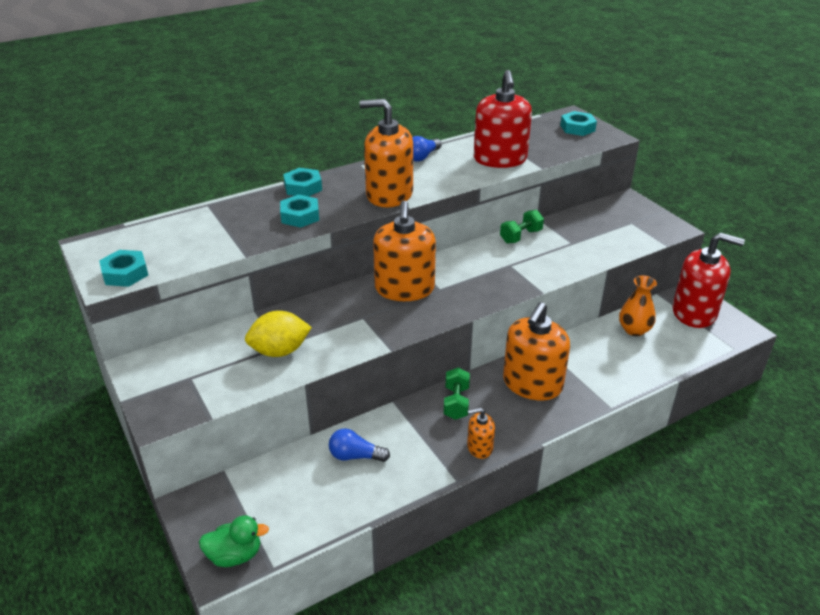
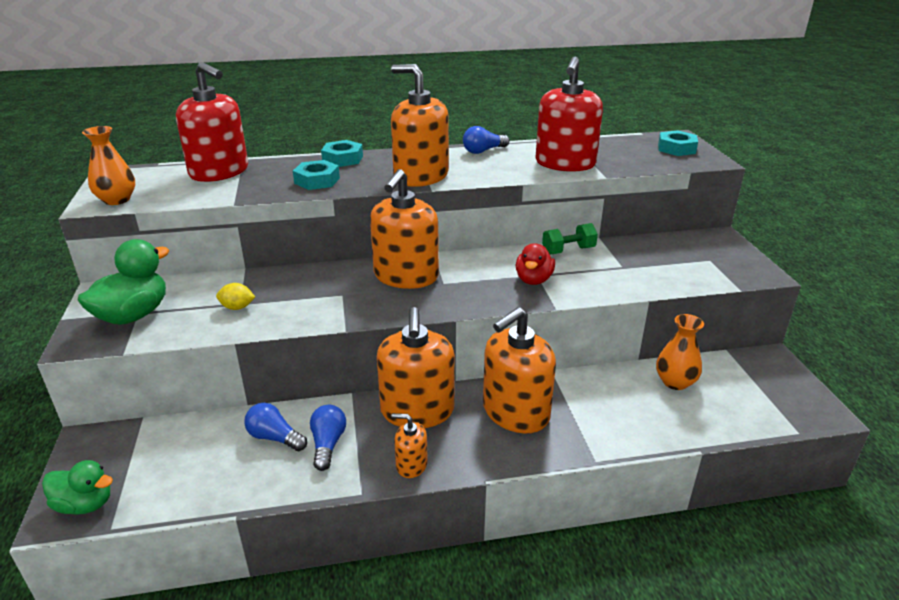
camera: 20 degrees right, 5 degrees down
(125, 273) = (117, 200): turquoise nut -> orange vase
(189, 381) = (133, 315): none -> green duck
(280, 351) = (237, 307): yellow lemon -> yellow lemon, size x0.55
(403, 449) = (328, 444): none -> blue light bulb
(456, 403) = (417, 411): green dumbbell -> orange soap dispenser
(510, 270) = (533, 280): none -> red duck
(694, 312) = (765, 380): red soap dispenser -> red soap dispenser (219, 172)

